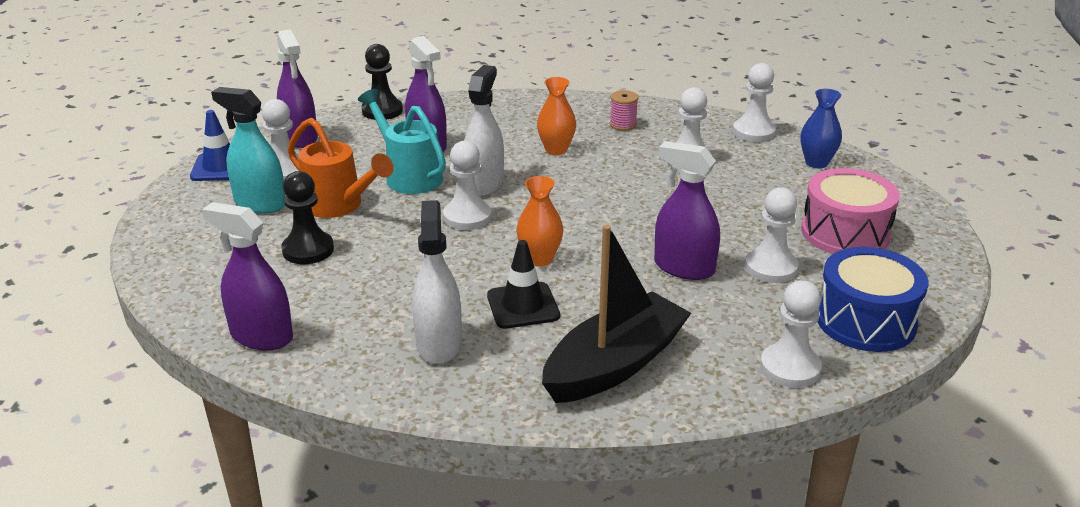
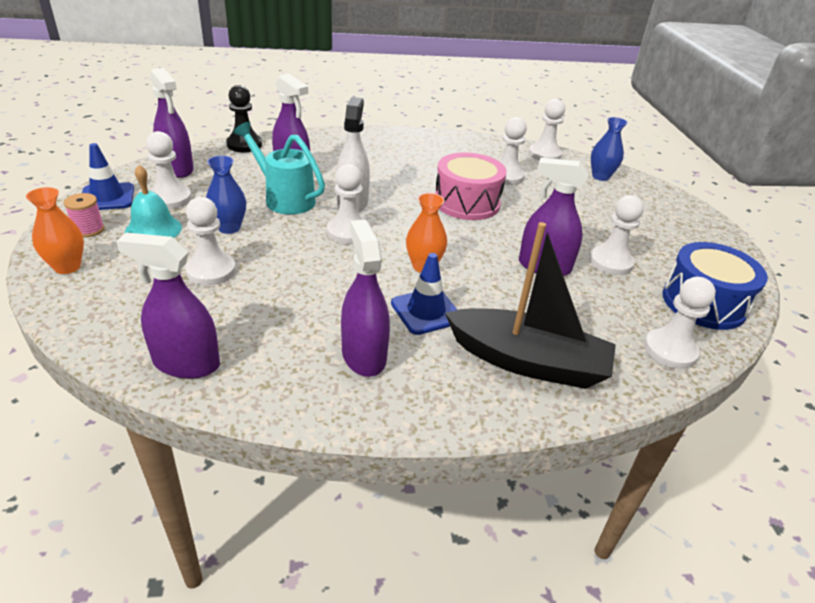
camera: 15 degrees left, 5 degrees up
(260, 203) = (153, 229): turquoise spray bottle -> turquoise bell
(308, 250) = (211, 271): black pawn -> white pawn
(339, 206) = (229, 228): orange watering can -> blue vase
(439, 344) = (363, 355): white spray bottle -> purple spray bottle
(523, 306) = (426, 311): black traffic cone -> blue traffic cone
(556, 150) = (400, 173): orange vase -> orange vase (67, 267)
(614, 365) = (527, 361): black boat -> black boat turned 75 degrees clockwise
(623, 124) = (445, 151): pink spool -> pink spool (89, 229)
(845, 233) = (649, 230): pink drum -> pink drum (466, 202)

